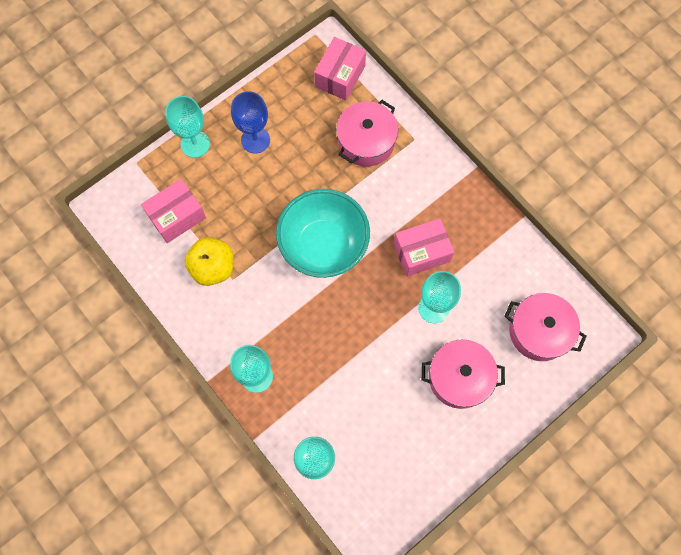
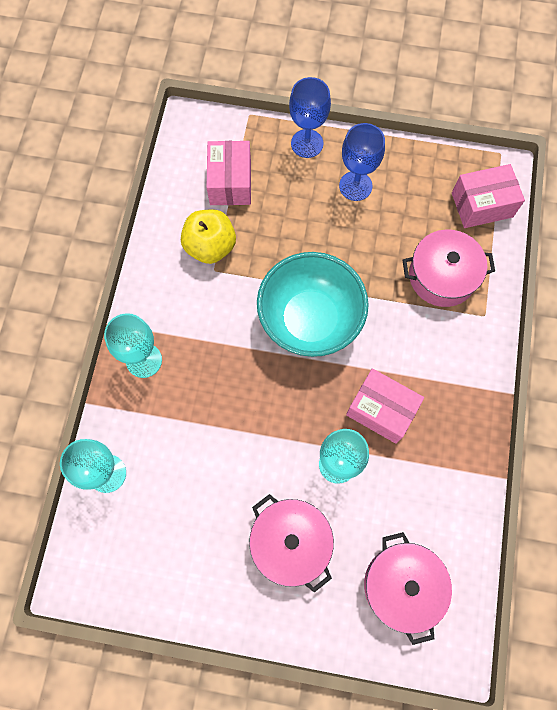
camera: 50 degrees right, 0 degrees up
(177, 216) = (230, 182): pink box -> pink box turned 75 degrees clockwise
(195, 144) = (307, 143): turquoise goblet -> blue goblet

